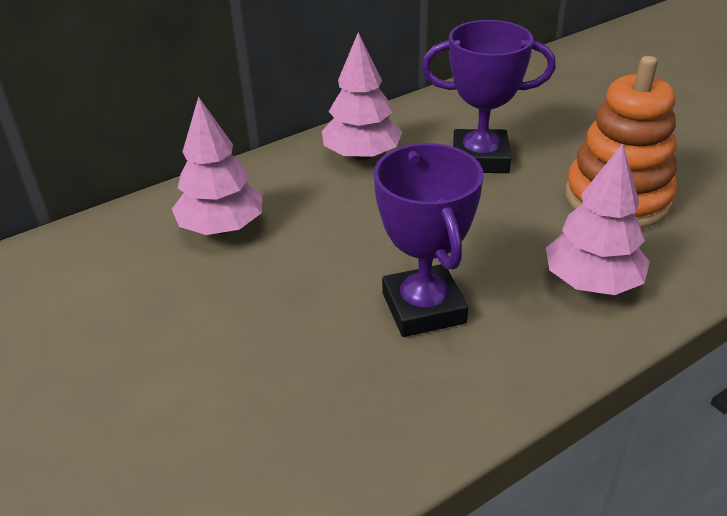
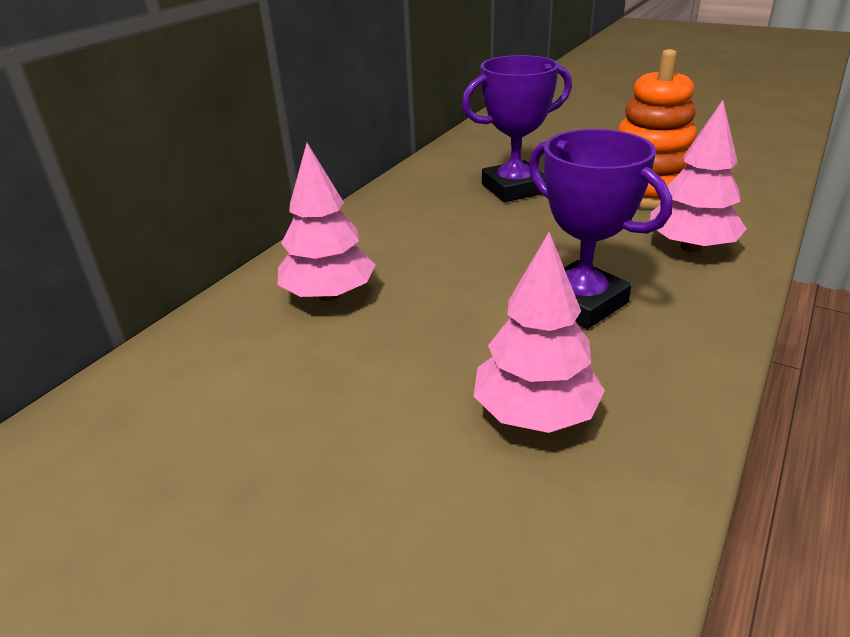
camera: 25 degrees left, 5 degrees down
(362, 155) = (410, 209): pink tree -> pink tree (535, 414)

